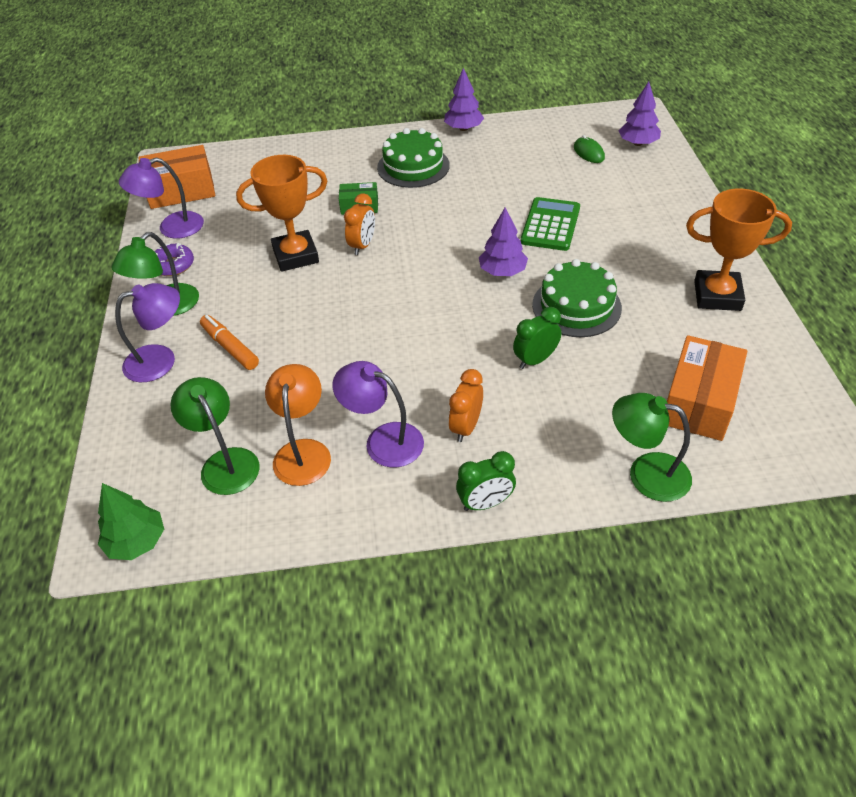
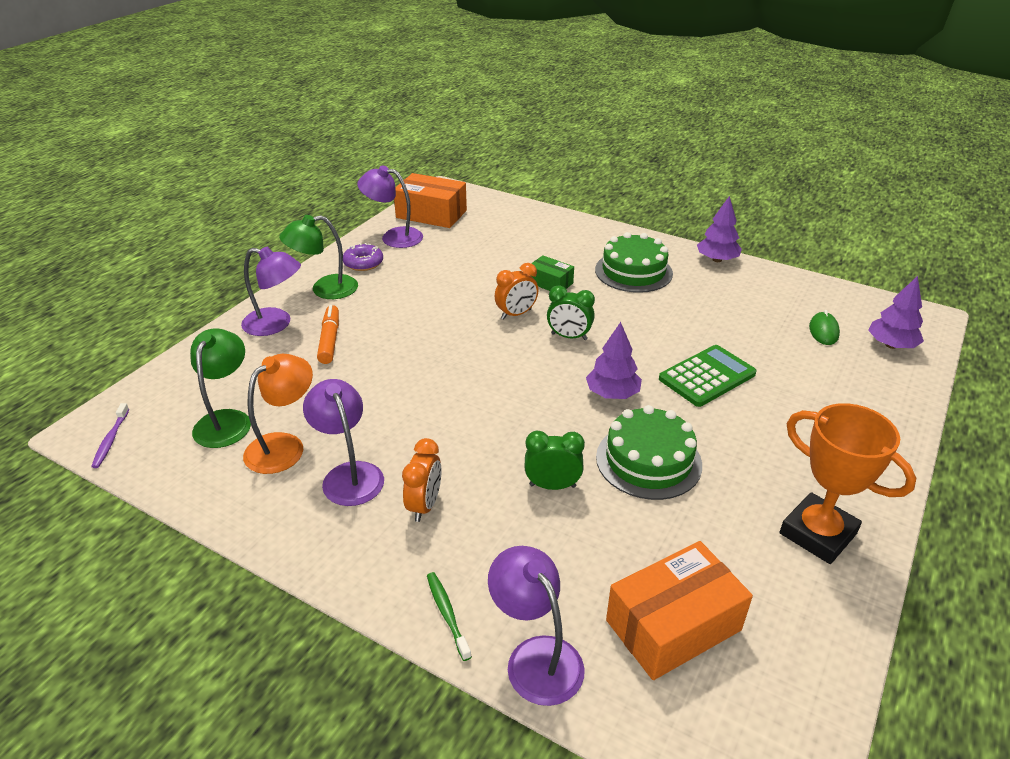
camera: 35 degrees right, 10 degrees down
(137, 541) = (111, 440): green tree -> purple toothbrush
(295, 255) = (456, 297): orange trophy -> none
(466, 427) = (424, 505): orange clock -> orange clock turned 135 degrees clockwise
(485, 503) = (363, 580): green clock -> green clock (569, 337)
(565, 486) = (447, 614): none -> green toothbrush
(646, 473) = (536, 656): green lamp -> purple lamp

